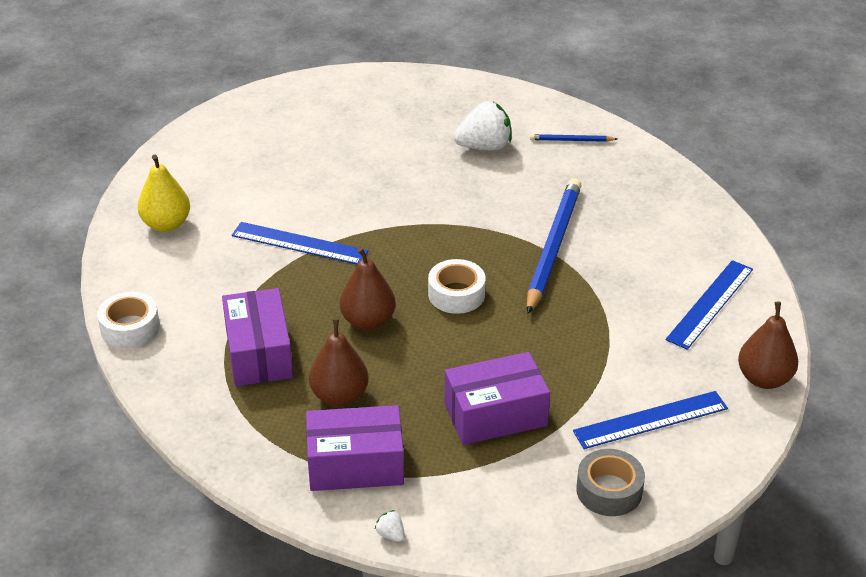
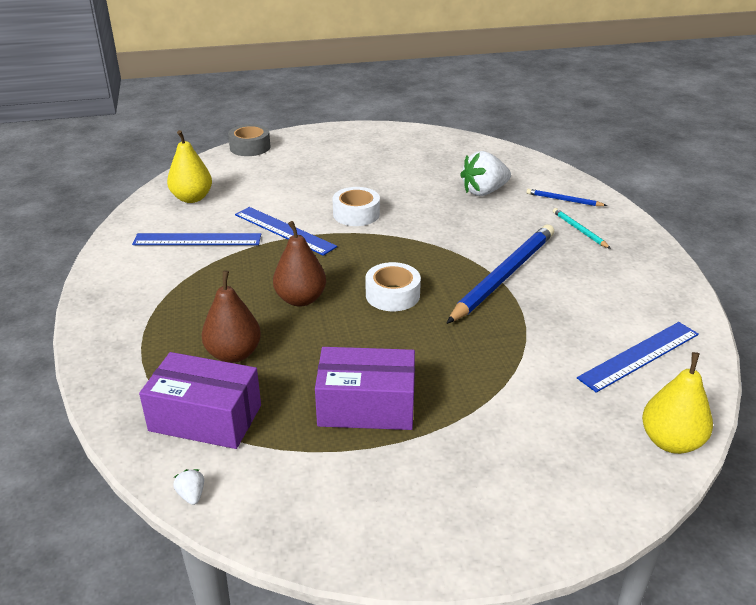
camera: 20 degrees right, 5 degrees down
(130, 328) = (106, 262): white tape -> white tape (356, 214)
(259, 353) = (191, 303): purple box -> none
(484, 146) = (484, 191): white strawberry -> white strawberry turned 150 degrees clockwise
(602, 175) = (579, 230): none -> turquoise pencil
(609, 490) = (442, 514): grey tape -> grey tape (250, 147)
(650, 420) = (524, 452): blue ruler -> blue ruler (197, 240)
(764, 379) = (671, 441): brown pear -> yellow pear

